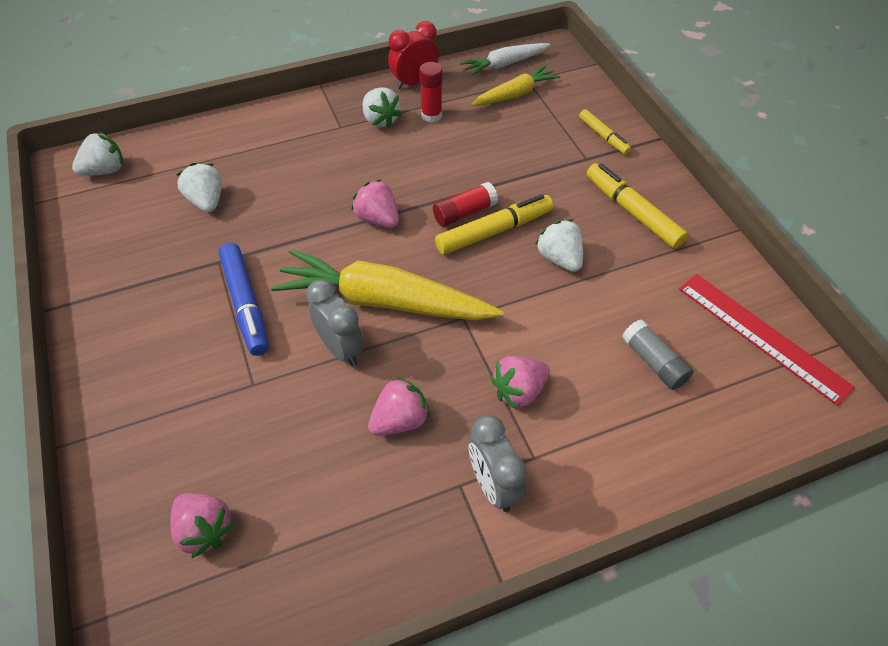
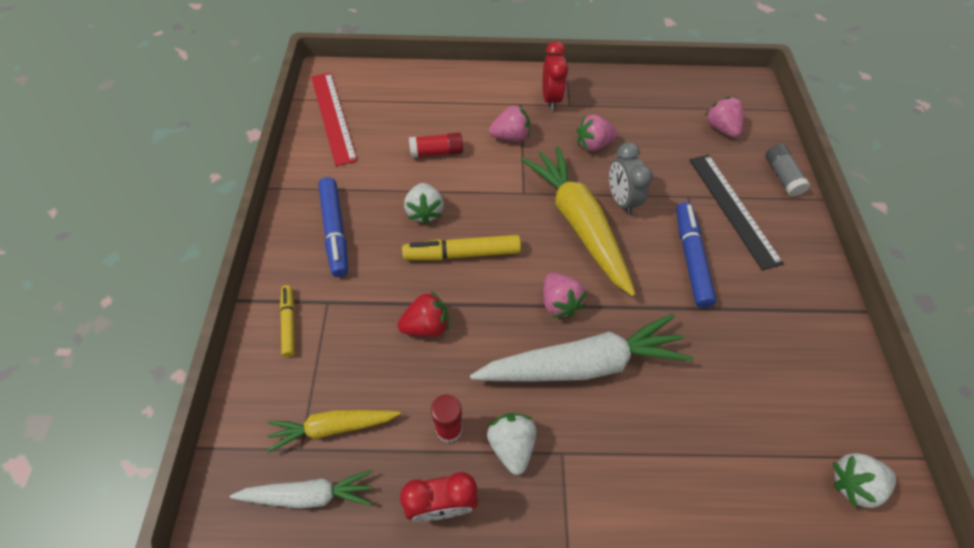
camera: 160 degrees left, 5 degrees up
(191, 385) = (733, 209): none -> black ruler
(206, 201) = (727, 388): white strawberry -> none
(341, 181) = (582, 364): none -> white carrot
(384, 301) = (578, 224): yellow carrot -> yellow carrot turned 150 degrees counterclockwise
(464, 213) = (478, 281): red glue stick -> red glue stick (436, 152)
(489, 167) = (426, 326): none -> red strawberry
(493, 485) = (550, 99): grey clock -> red clock
(632, 212) = (335, 231): yellow marker -> blue marker
(653, 362) = (414, 125): grey glue stick -> grey glue stick (782, 176)

